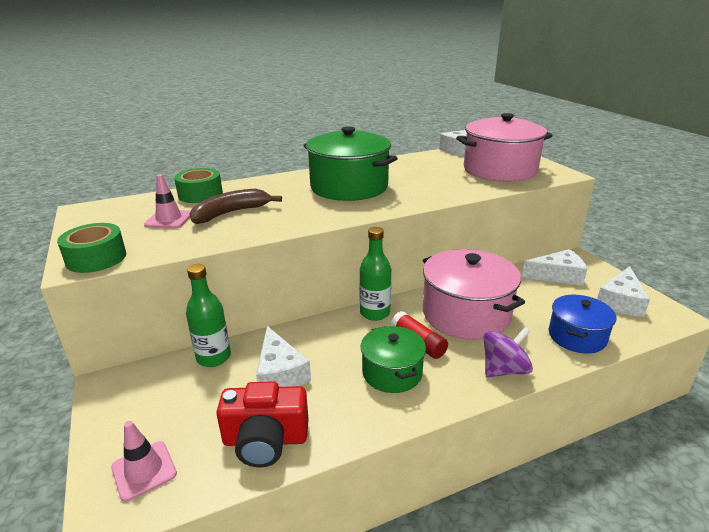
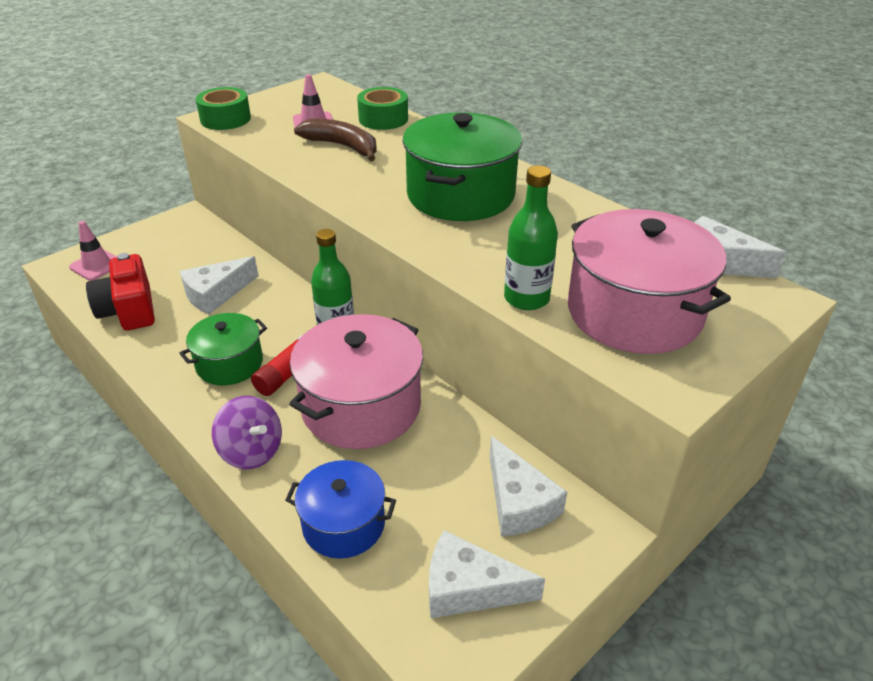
camera: 70 degrees right, 10 degrees up
(213, 357) = (230, 252): green bottle -> green bottle (526, 298)

